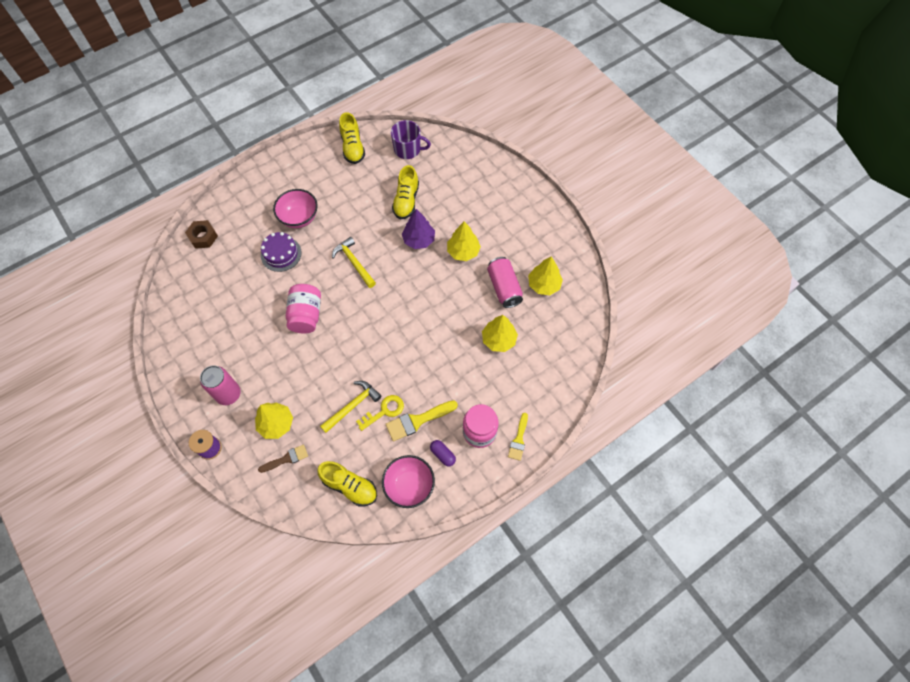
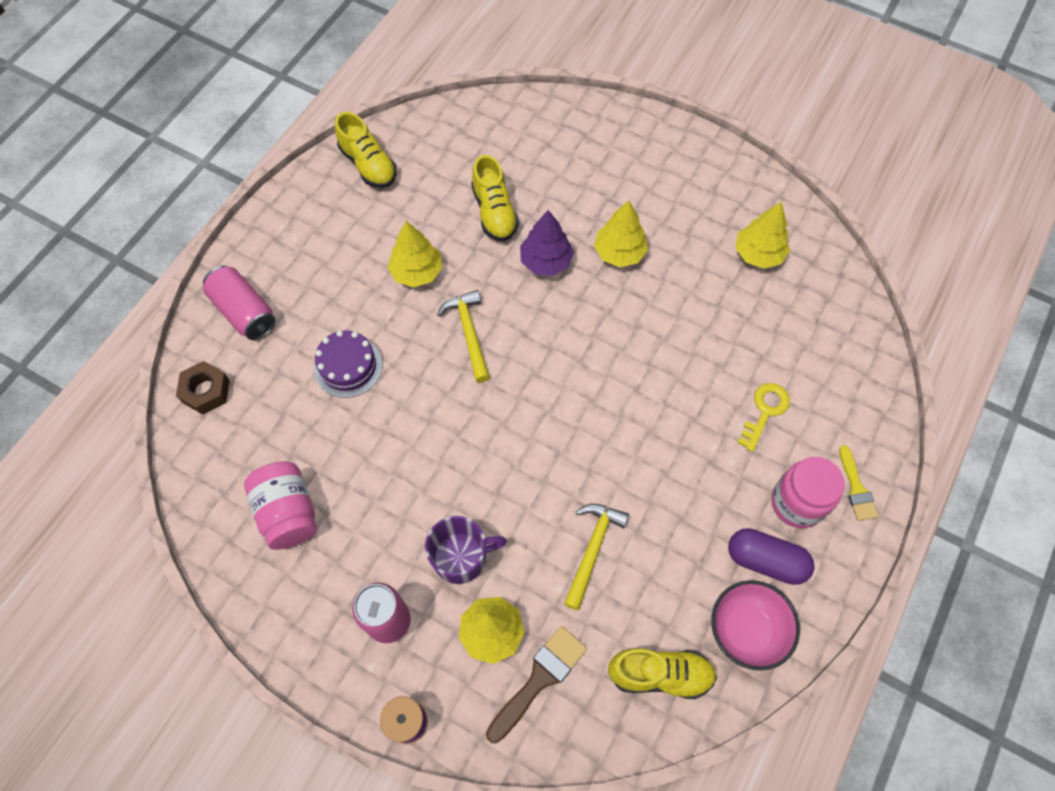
camera: 25 degrees left, 0 degrees up
(286, 459) = (539, 679): brown brush -> brown brush, size x1.52
(299, 218) = (346, 300): pink bowl -> none
(306, 315) = (442, 443): pink jar -> pink jar (288, 512)
(354, 262) = (469, 333): yellow hammer -> yellow hammer turned 45 degrees clockwise
(384, 411) = (644, 535): yellow key -> yellow key (765, 411)
(408, 149) = (453, 137): purple mug -> purple mug (461, 557)
(417, 421) = (700, 527): yellow brush -> none
(442, 455) = (766, 561): purple capsule -> purple capsule, size x1.67
(499, 340) = (744, 357): yellow tree -> yellow tree (417, 272)
(504, 288) = (707, 280): pink can -> pink can (244, 312)

